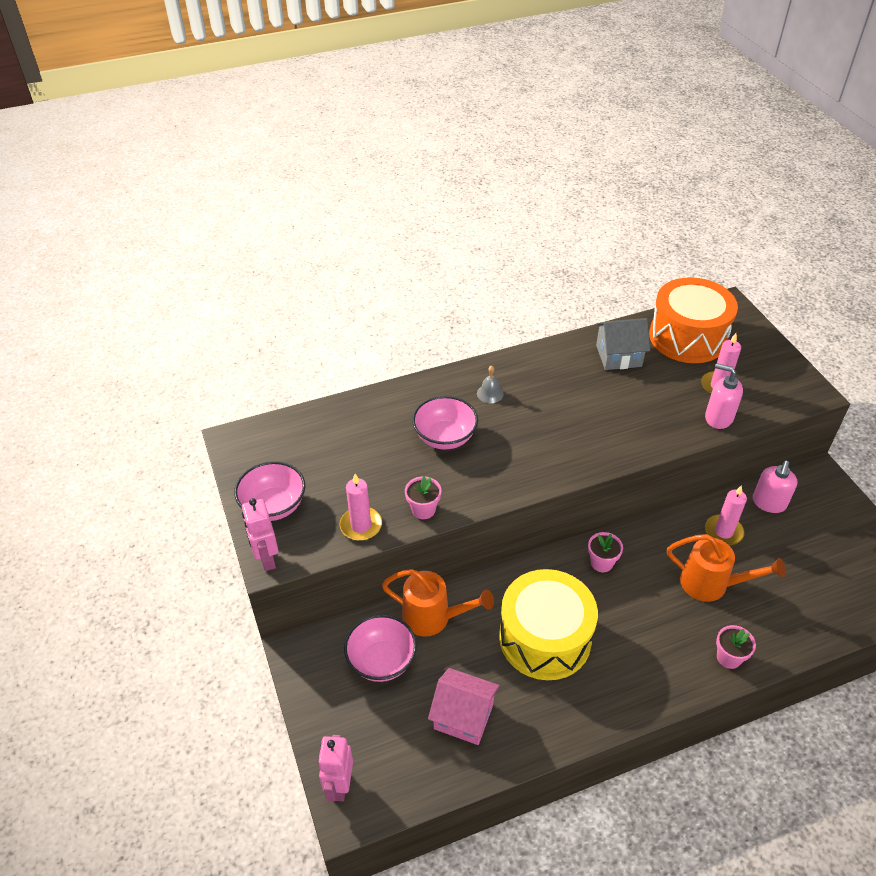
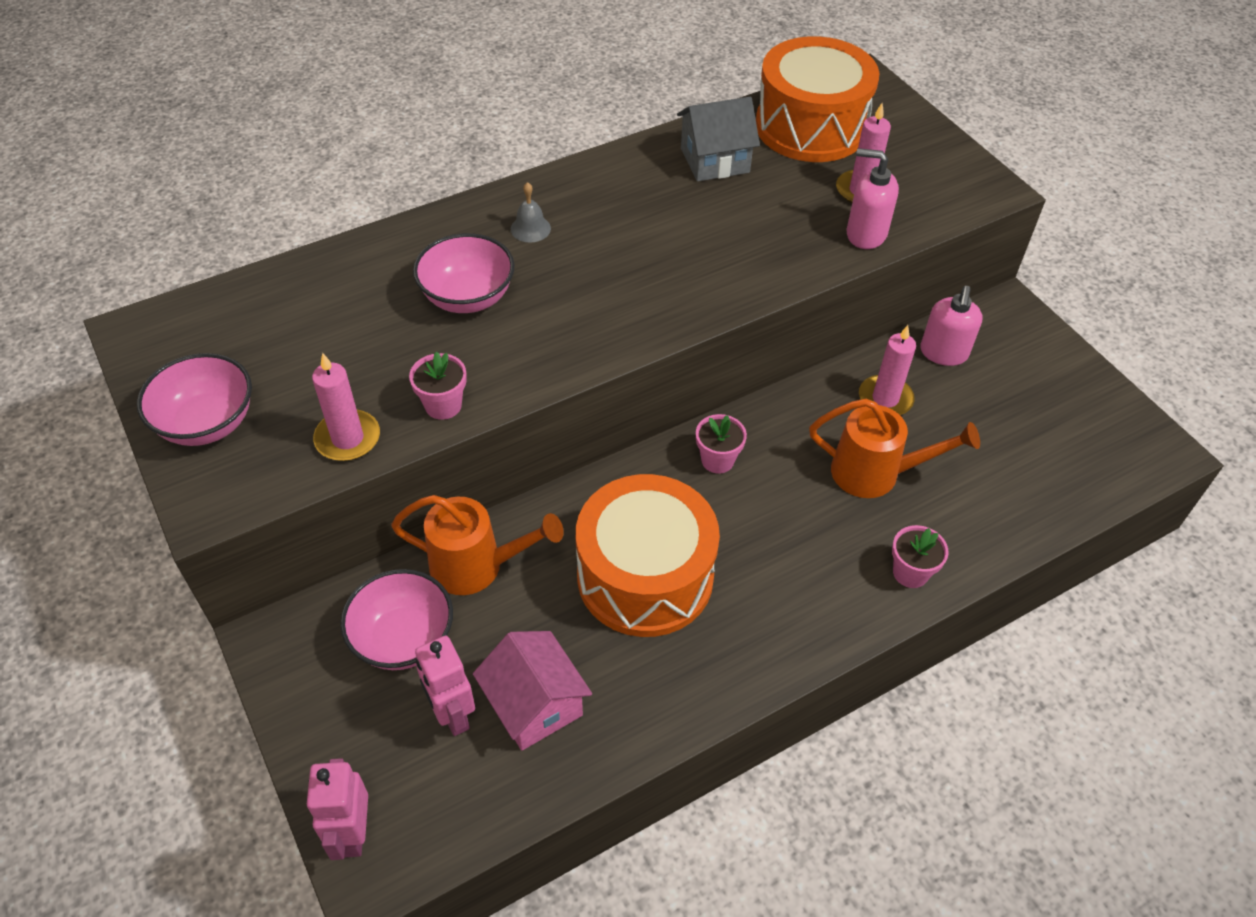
camera: 10 degrees left, 5 degrees up
(266, 559) = (201, 504): pink robot -> pink robot (452, 715)
(463, 716) = (534, 705): pink house -> pink house turned 45 degrees clockwise
(545, 638) = (645, 576): yellow drum -> orange drum

